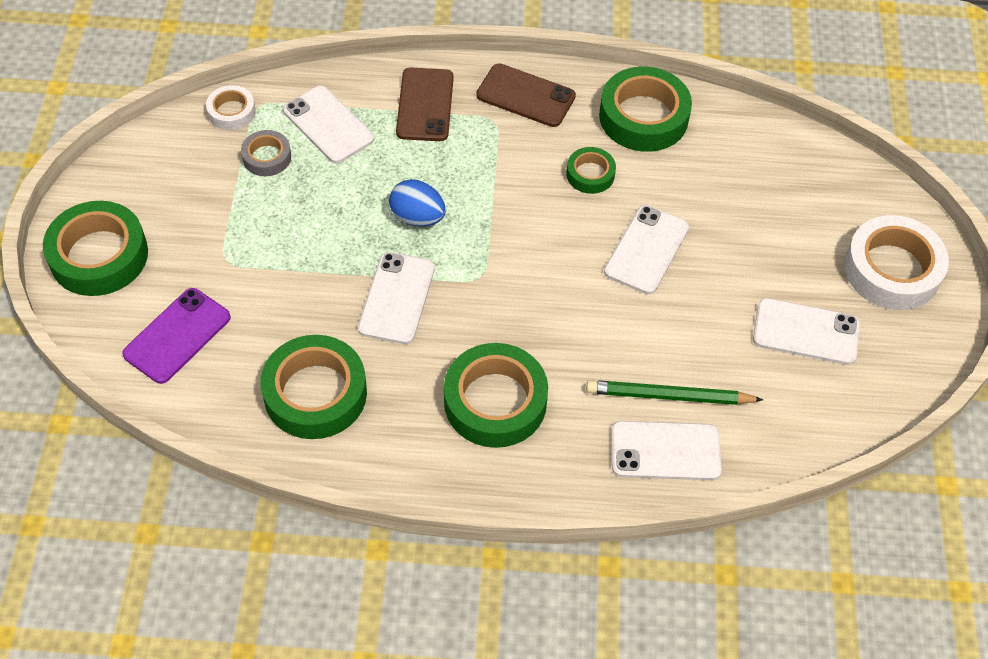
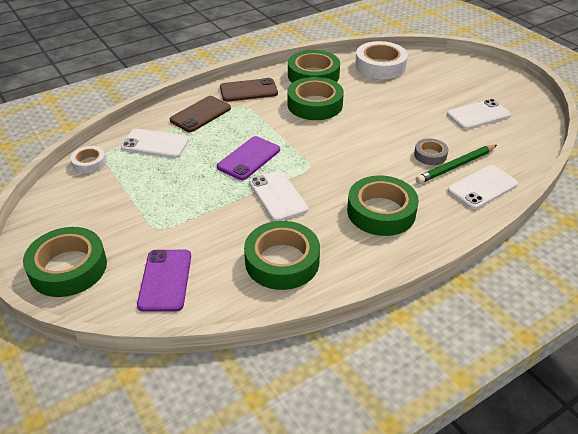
camera: 35 degrees left, 15 degrees down
(267, 157) = (133, 172): grey tape -> grey tape (430, 155)
(417, 217) = (249, 158): blue egg -> purple phone
(425, 105) = (200, 114): brown phone -> brown phone turned 75 degrees clockwise
(590, 174) = (315, 104): green tape -> green tape, size x1.90
(646, 250) = (375, 119): white phone -> none
(892, 270) = (481, 79): white tape -> white tape (380, 66)

